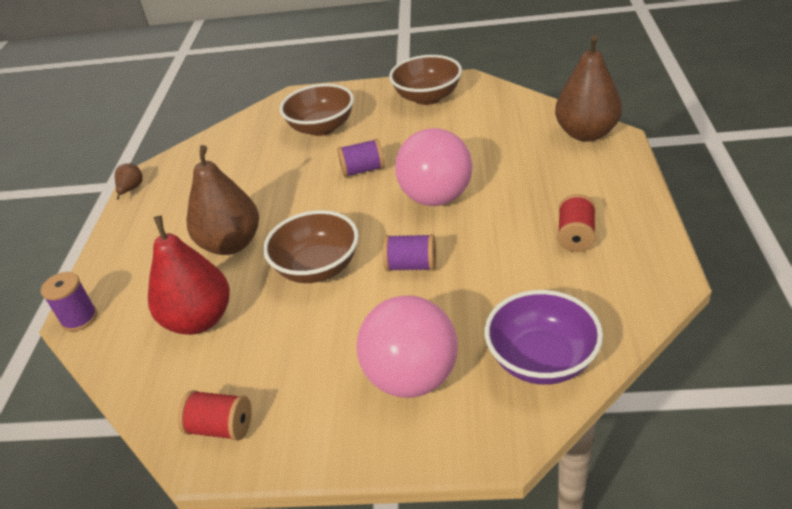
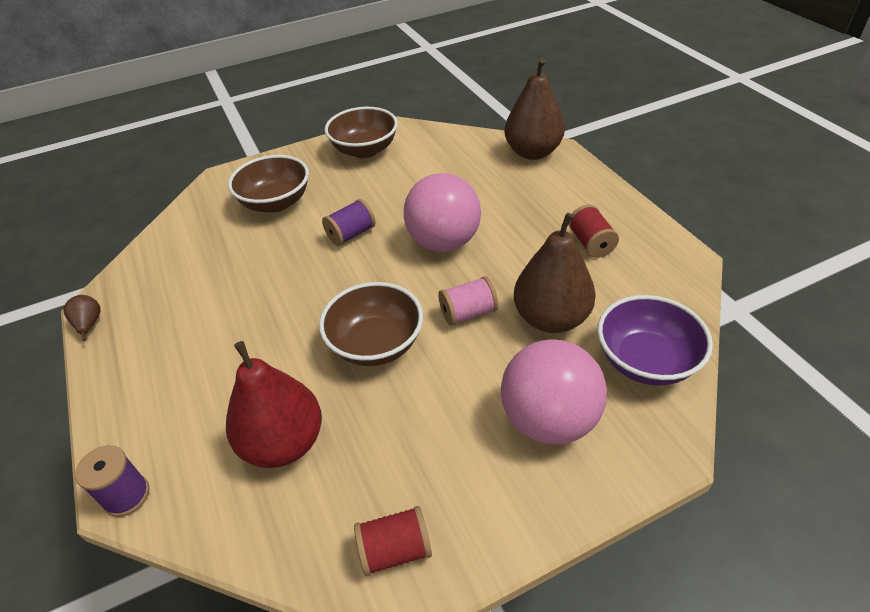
camera: 30 degrees left, 5 degrees up
(231, 244) = (261, 349): brown pear -> brown pear (551, 318)
(411, 266) = (468, 313): purple spool -> pink spool

